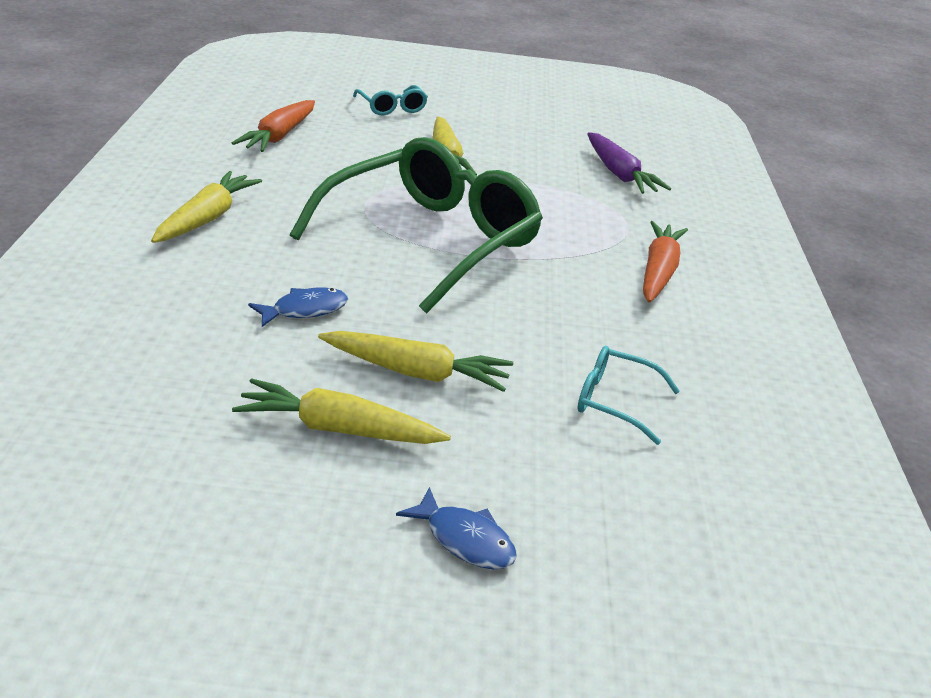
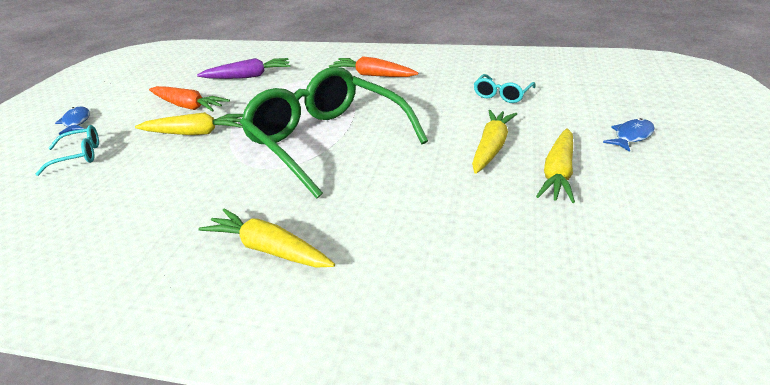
camera: 75 degrees left, 0 degrees up
(279, 136) = (103, 216): orange carrot -> orange carrot (188, 106)
(305, 310) = (424, 190): blue fish -> blue fish (76, 122)

